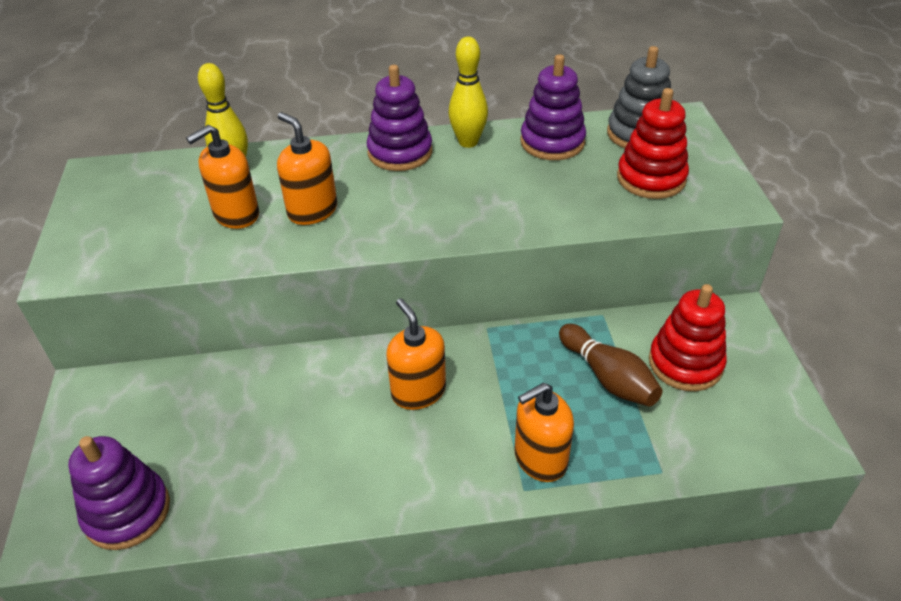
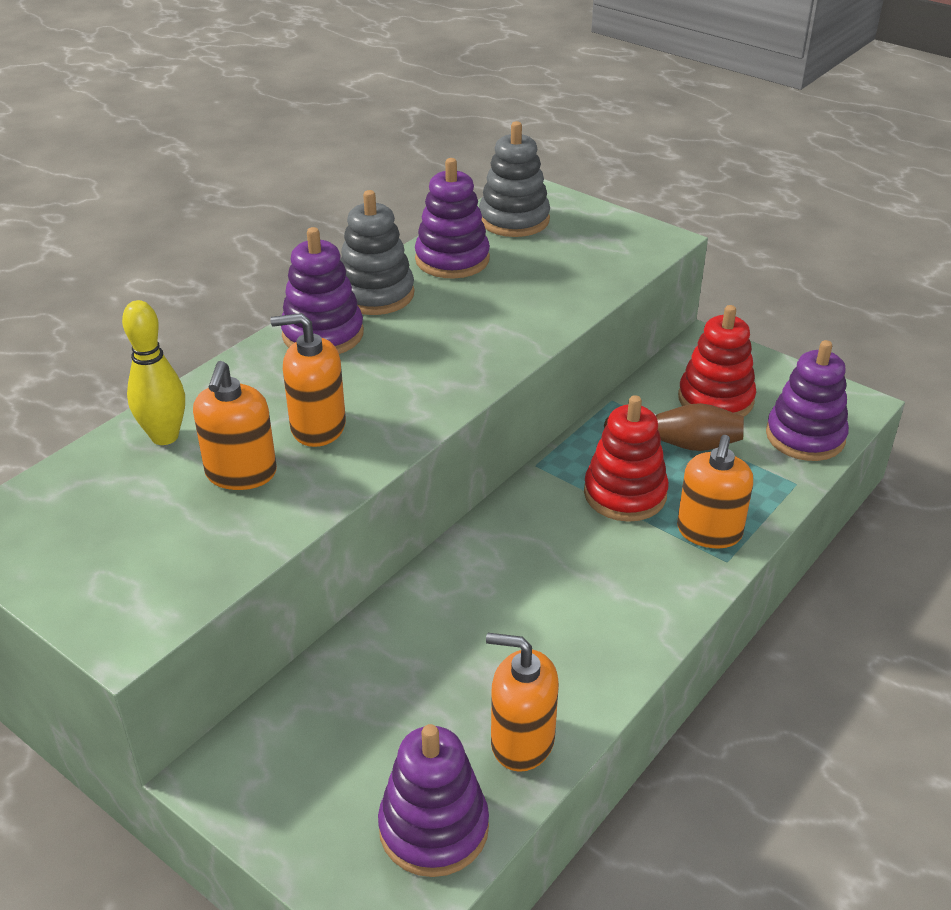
camera: 45 degrees left, 5 degrees down
(418, 391) = (550, 549): orange soap dispenser -> orange soap dispenser (522, 741)
(468, 142) = (375, 294): yellow bowling pin -> grey stacking toy
(651, 178) = (574, 251): red stacking toy -> red stacking toy (625, 494)
(722, 440) = (805, 436): none -> purple stacking toy

